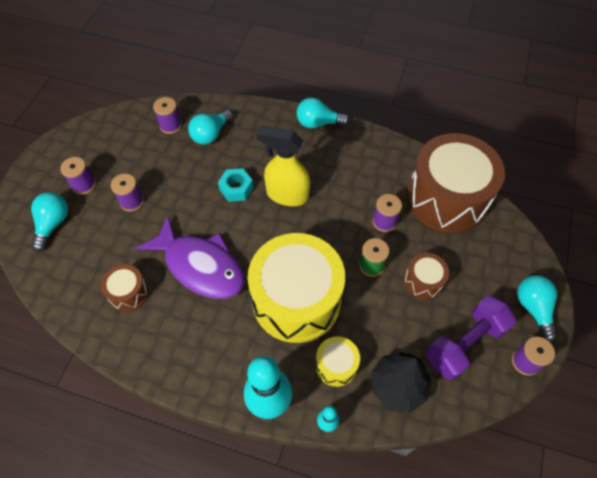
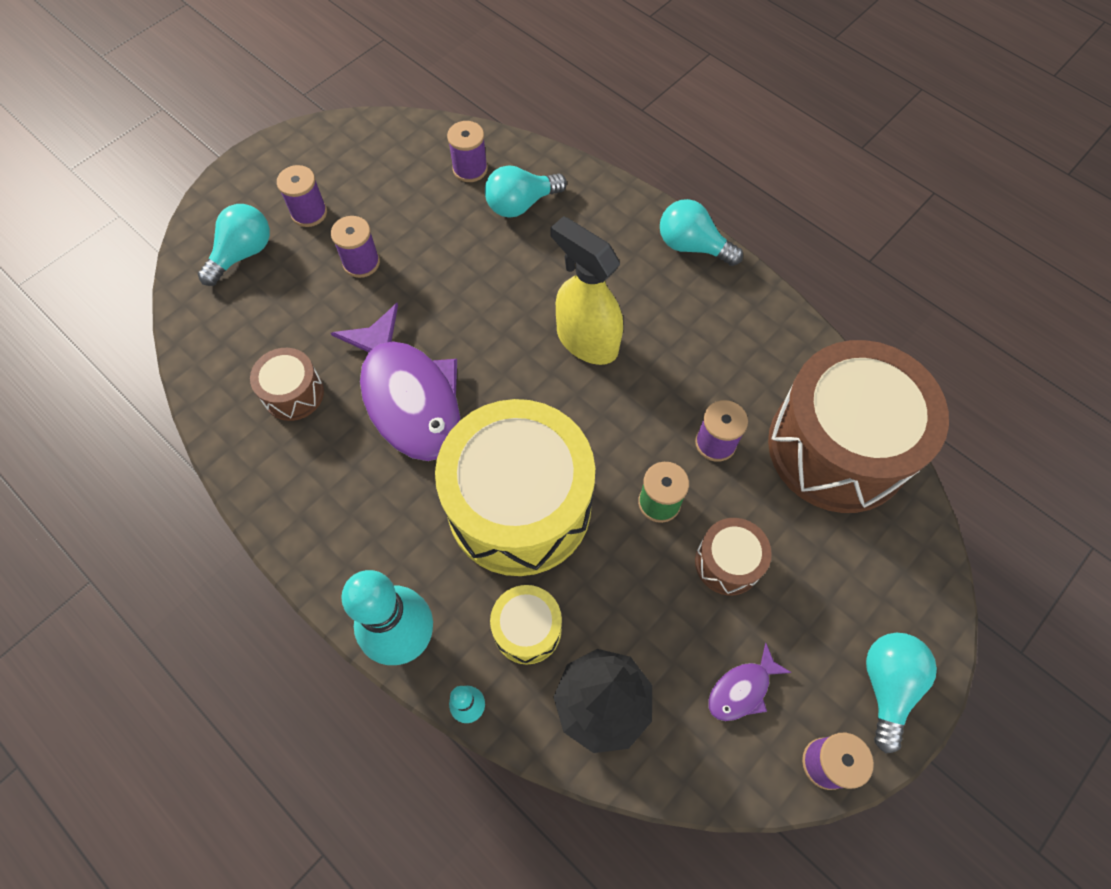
camera: 25 degrees right, 5 degrees up
(236, 188) = (517, 301): turquoise nut -> none
(465, 344) = (742, 689): purple dumbbell -> purple fish

